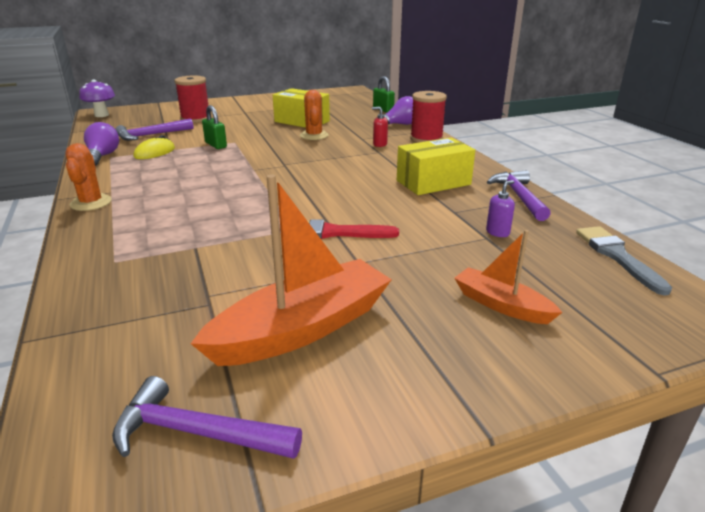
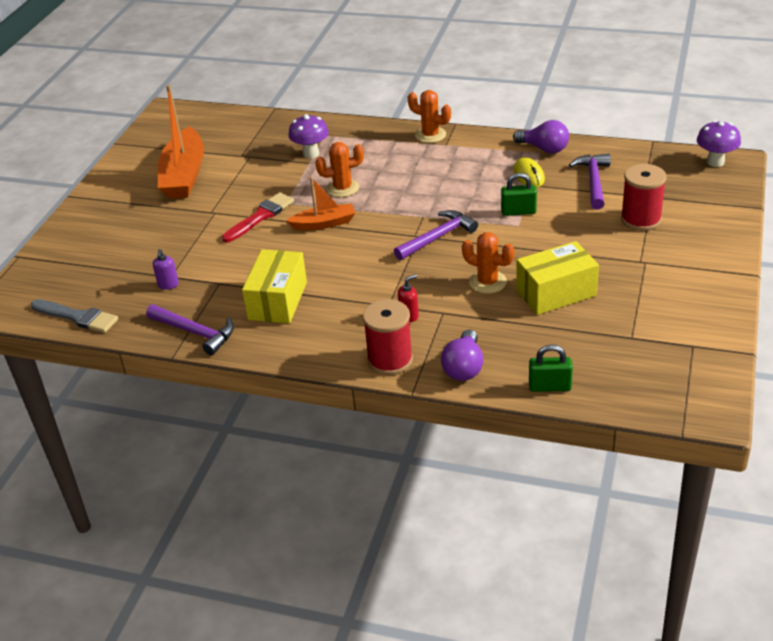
camera: 130 degrees right, 10 degrees up
(172, 253) = (311, 153): none -> purple mushroom
(197, 433) = (161, 138): purple hammer -> purple hammer (437, 237)
(237, 211) = (342, 188): none -> orange cactus
(501, 305) = (113, 241): orange boat -> orange boat (324, 223)

